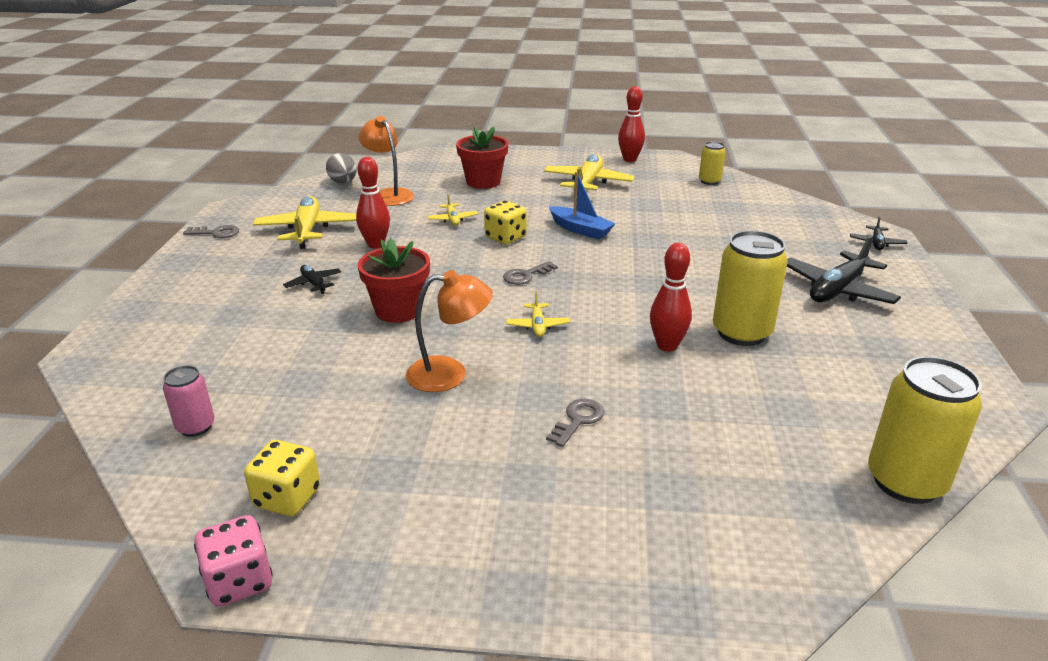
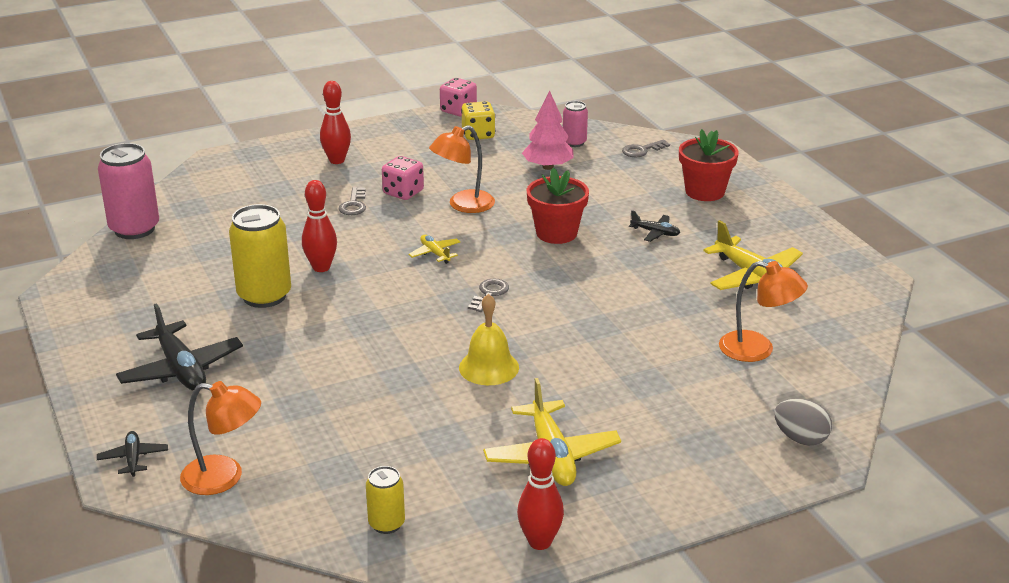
camera: 150 degrees right, 0 degrees up
(216, 233) = (827, 249): grey key -> grey key (642, 150)
(287, 397) = (548, 167): none -> pink tree
(343, 182) = (839, 351): grey egg -> grey egg (800, 439)
(376, 244) = (666, 283): red bowling pin -> red bowling pin (337, 160)
(452, 219) = (638, 337): yellow plane -> none
(483, 182) = (684, 410): red flower pot -> red flower pot (705, 192)
(500, 418) = (403, 192): none -> pink dice
(505, 237) = (555, 331): yellow dice -> none
(580, 230) = (489, 367): blue boat -> yellow bell
(807, 220) = (224, 477): none -> orange lamp
(837, 290) = (181, 369): black plane -> black plane turned 135 degrees clockwise
(905, 482) = (134, 229): yellow can -> pink can

